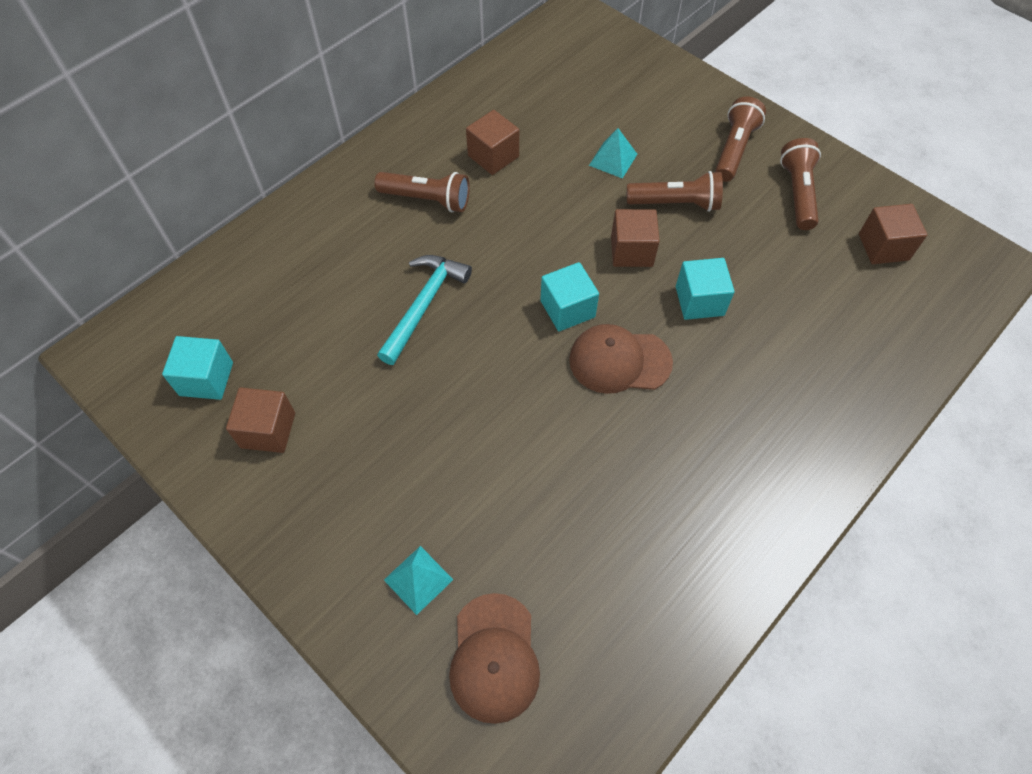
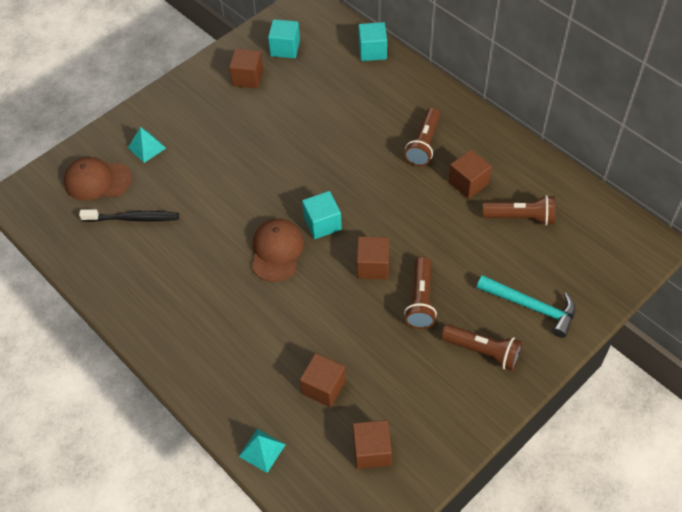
camera: 95 degrees right, 5 degrees down
(424, 305) = (331, 145): turquoise hammer -> turquoise hammer (531, 307)
(575, 577) = (133, 218): none -> black toothbrush
(613, 159) = (467, 261): turquoise pyramid -> turquoise pyramid (262, 450)
(699, 301) = (324, 305): turquoise cube -> turquoise cube (372, 51)
(797, 193) = (432, 393): brown flashlight -> brown flashlight (520, 217)
(816, 296) = (323, 387): none -> brown cube

